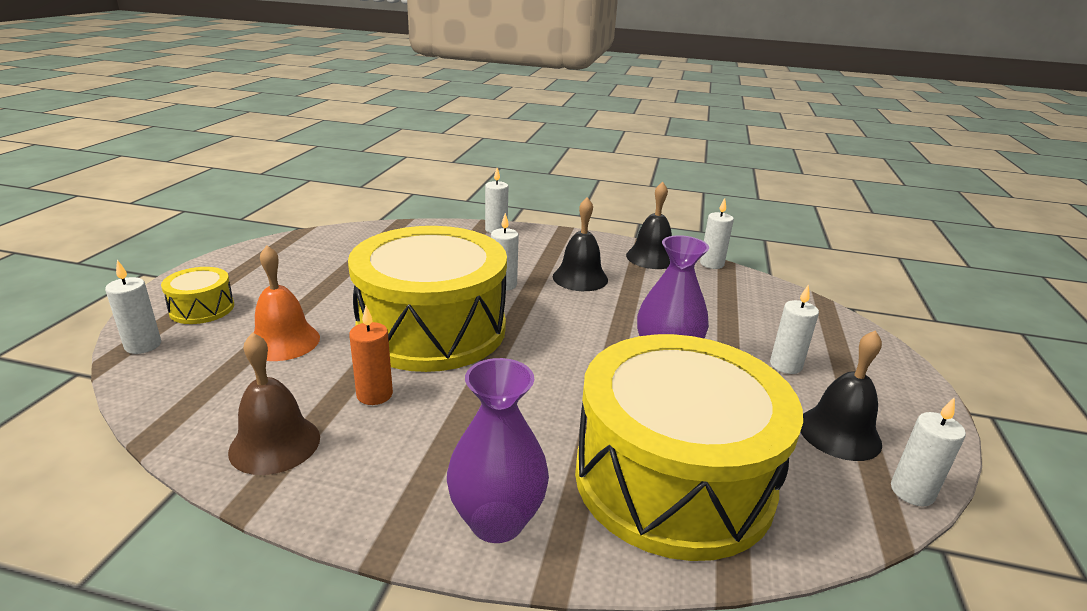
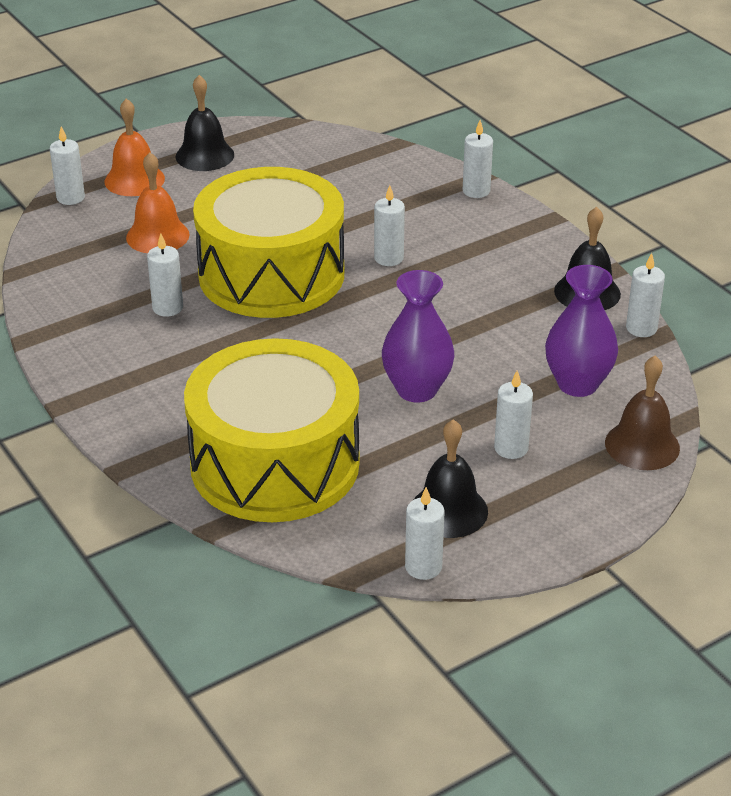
camera: 45 degrees right, 10 degrees up
(202, 308) = (134, 180): yellow drum -> orange bell
(275, 444) = (75, 311): brown bell -> brown bell (642, 445)
(374, 395) = (167, 308): orange candle -> white candle
(497, 521) = (138, 423): purple vase -> purple vase (577, 384)
(580, 278) = (471, 282): black bell -> black bell (204, 155)

